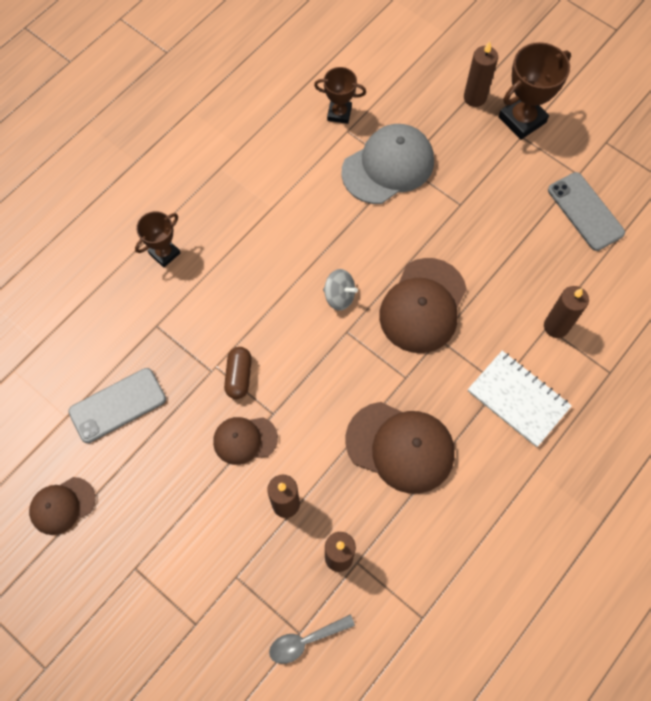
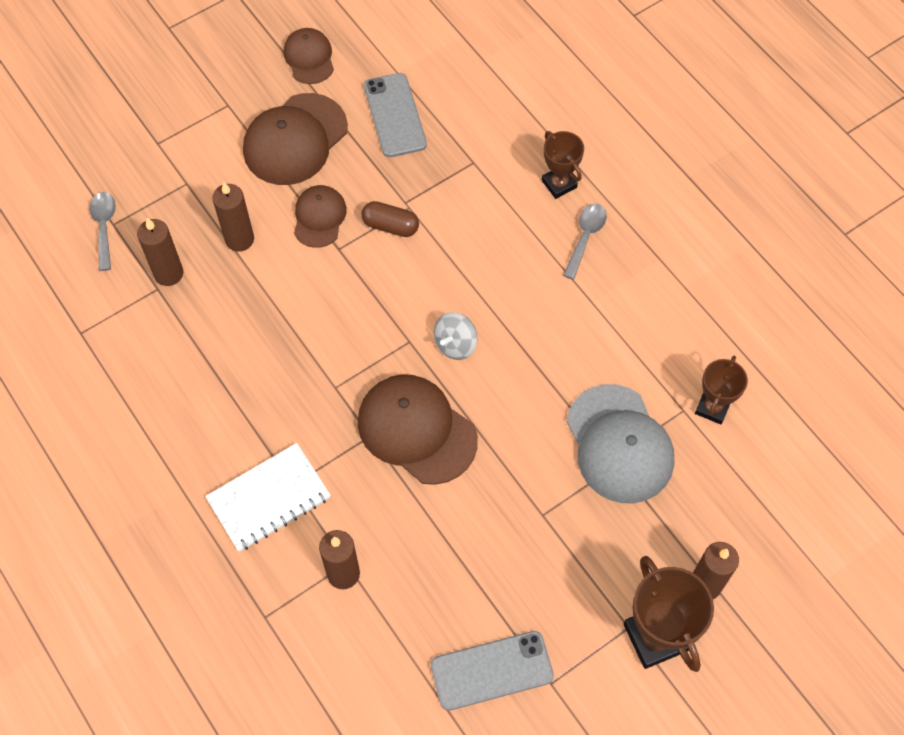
camera: 105 degrees right, 5 degrees down
(213, 223) = (585, 237): none -> grey spoon
(400, 447) = (258, 360): brown cap -> brown cap (295, 139)

